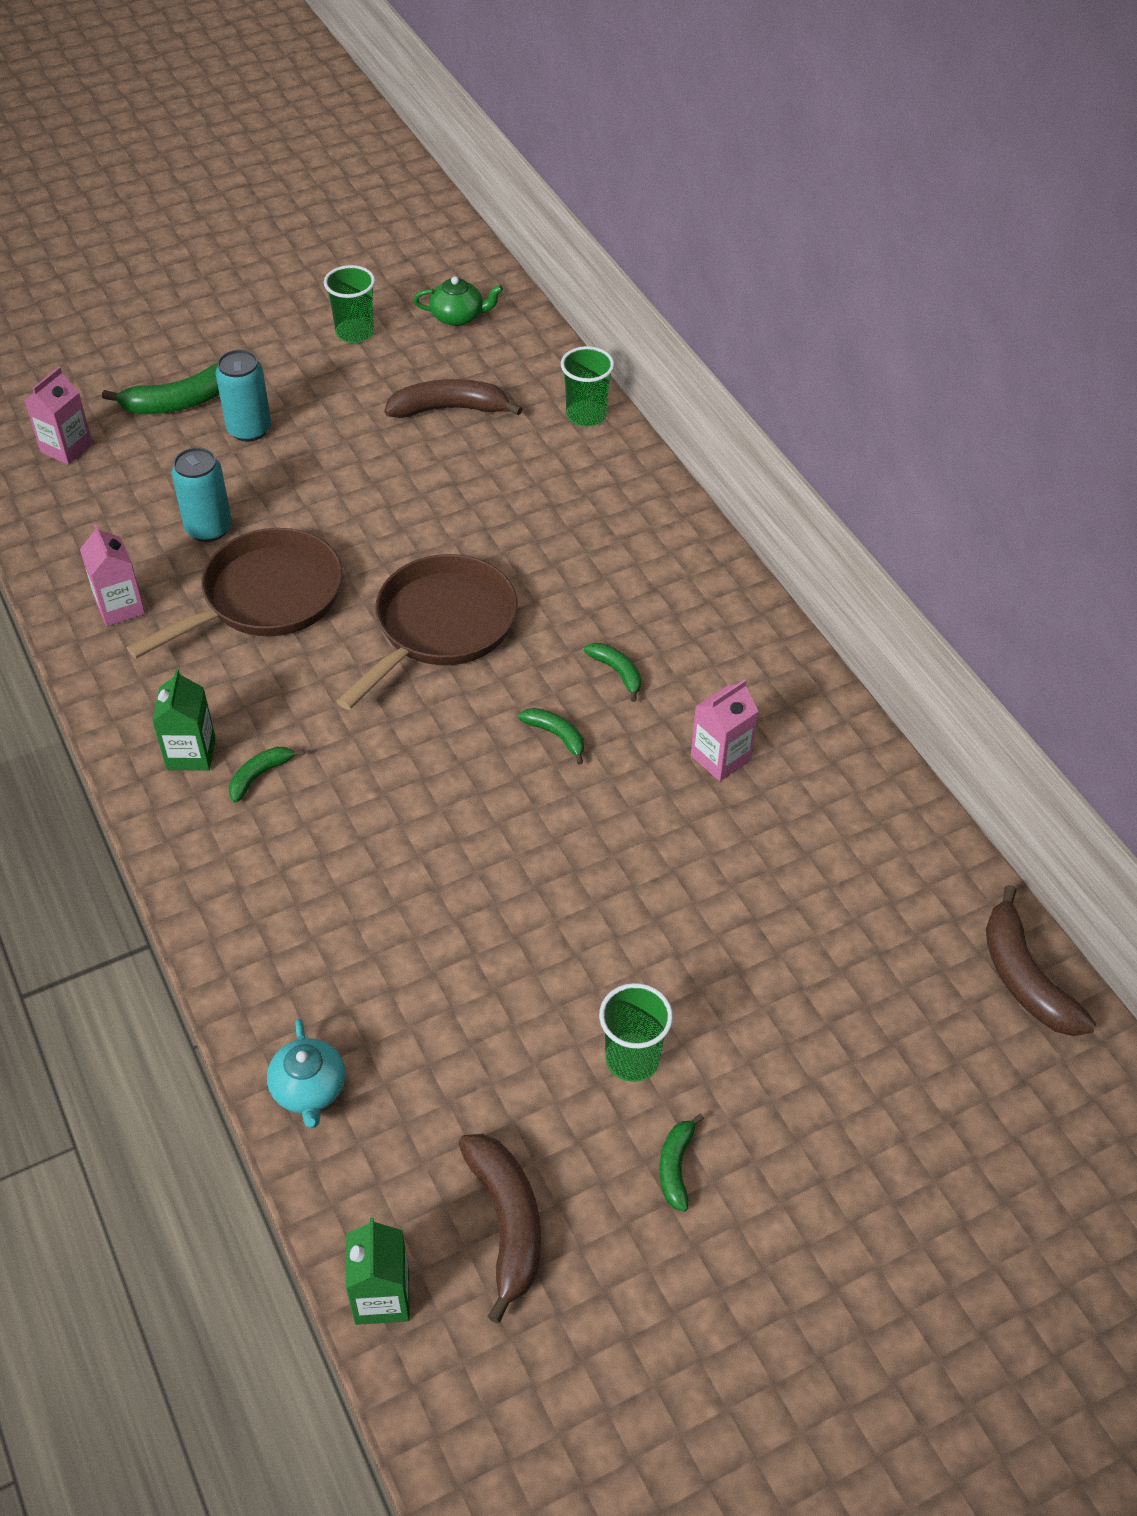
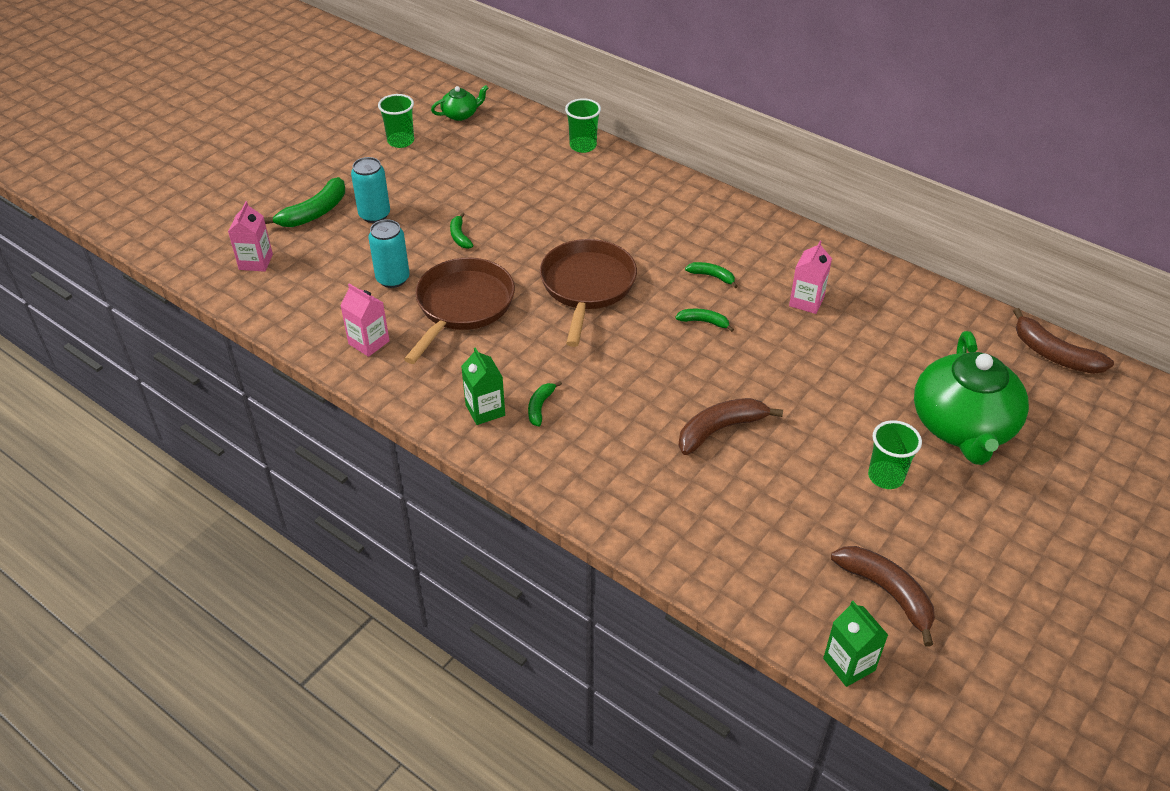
camera: 25 degrees left, 5 degrees down
(309, 1089) = (713, 569): turquoise teapot -> none
(449, 409) = (496, 166): brown banana -> brown banana (720, 429)
(676, 1166) = (954, 523): green banana -> green banana (460, 236)
(798, 1032) = (962, 426): none -> green teapot

